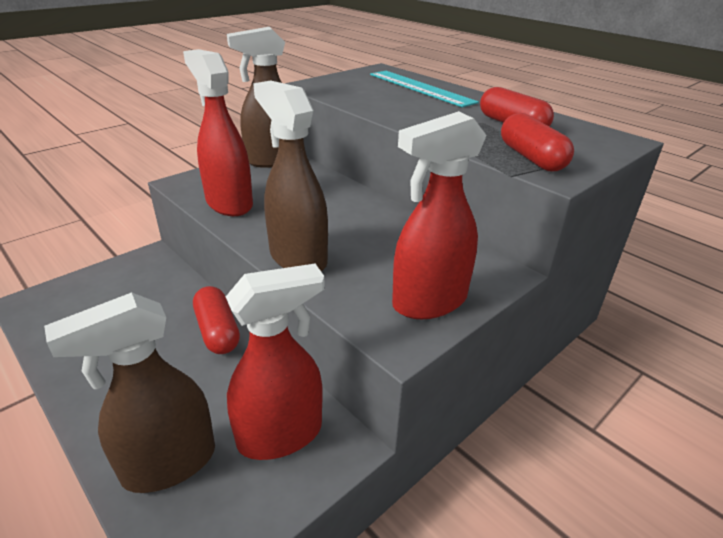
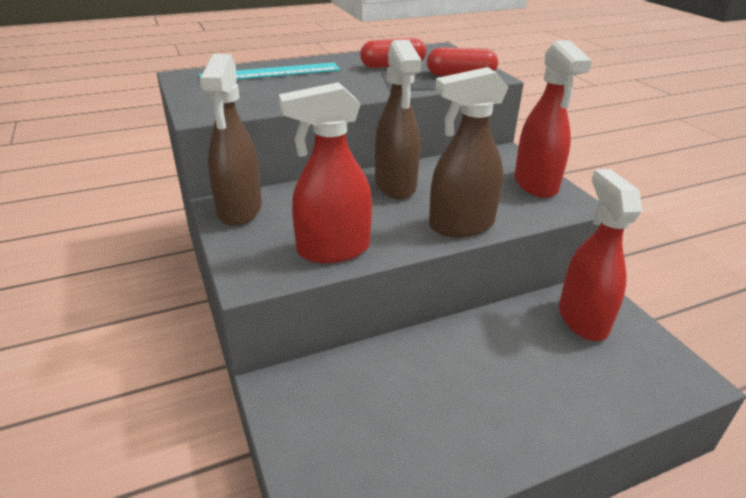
camera: 70 degrees left, 0 degrees up
(168, 464) = (610, 384): brown spray bottle -> brown spray bottle (395, 186)
(217, 331) = (449, 340): red capsule -> none

